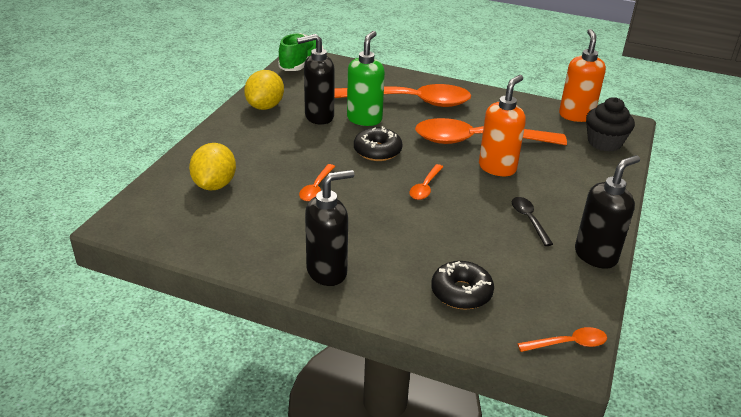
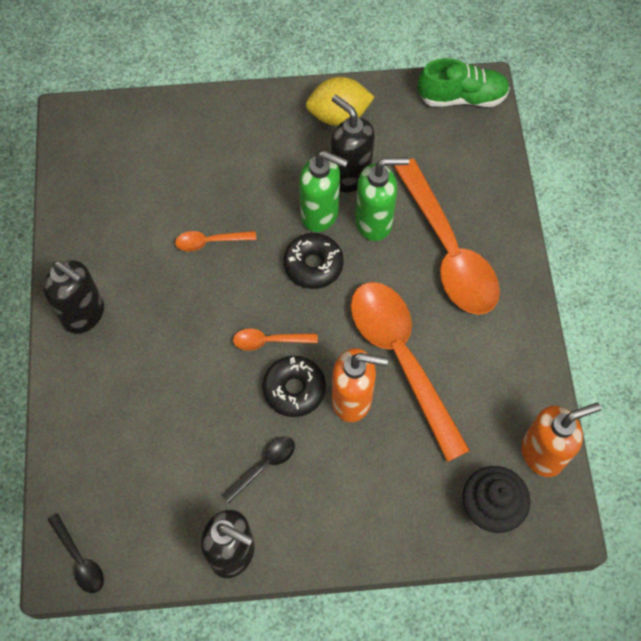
camera: 65 degrees right, 30 degrees up
(214, 185) = (166, 154): yellow lemon -> none
(338, 136) = (320, 214): none -> green soap dispenser
(461, 292) = (109, 440): black donut -> black donut (294, 389)
(568, 344) = (79, 559): orange spoon -> black spoon

